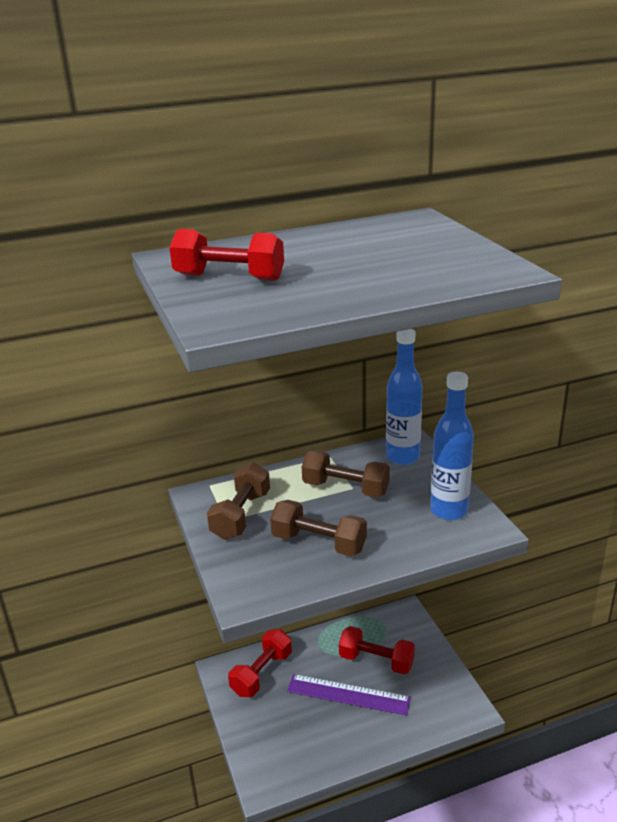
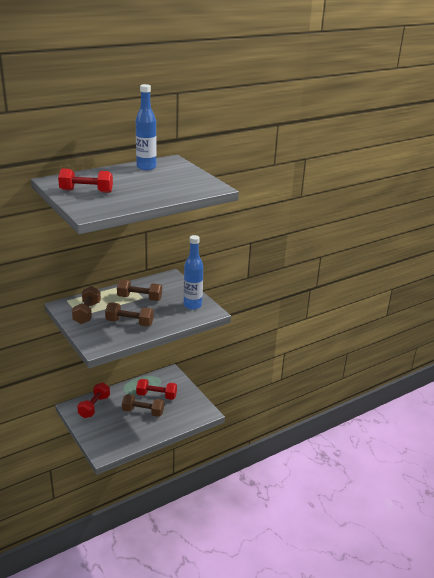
camera: 15 degrees left, 0 degrees up
(348, 694) = (143, 412): purple ruler -> brown dumbbell
(402, 457) = (167, 282): blue bottle -> blue bottle (146, 167)

